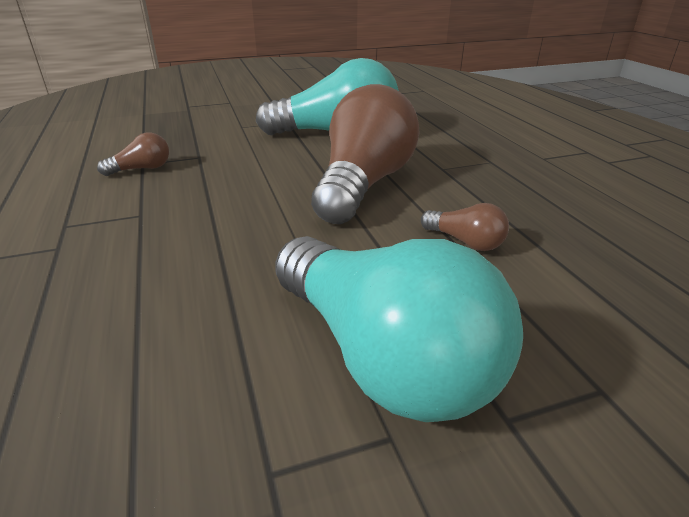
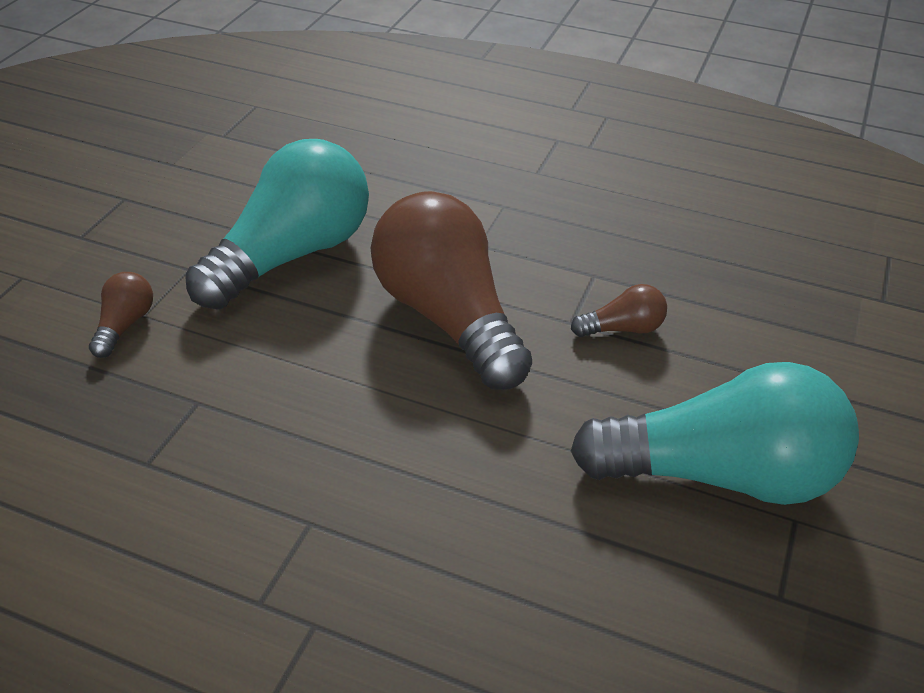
camera: 50 degrees left, 10 degrees up
(142, 169) = (168, 471): brown light bulb -> brown light bulb (125, 325)

